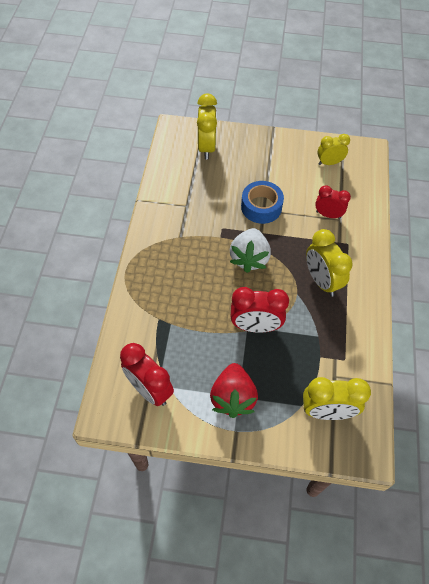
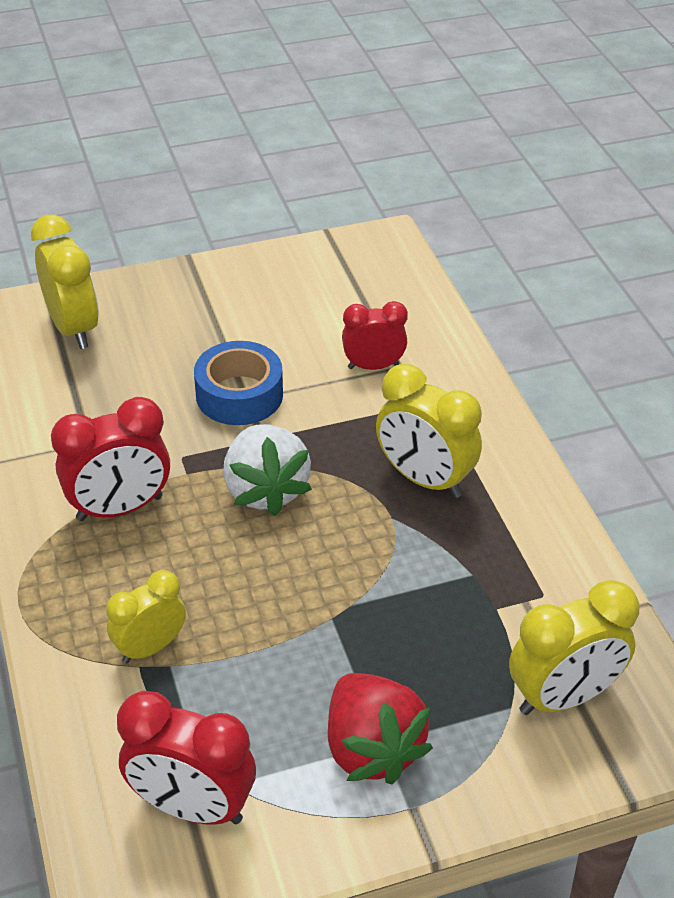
camera: 25 degrees left, 15 degrees down
(255, 326) = (344, 603): red clock -> red clock (120, 508)
(329, 163) = (326, 281): yellow clock -> yellow clock (150, 647)

